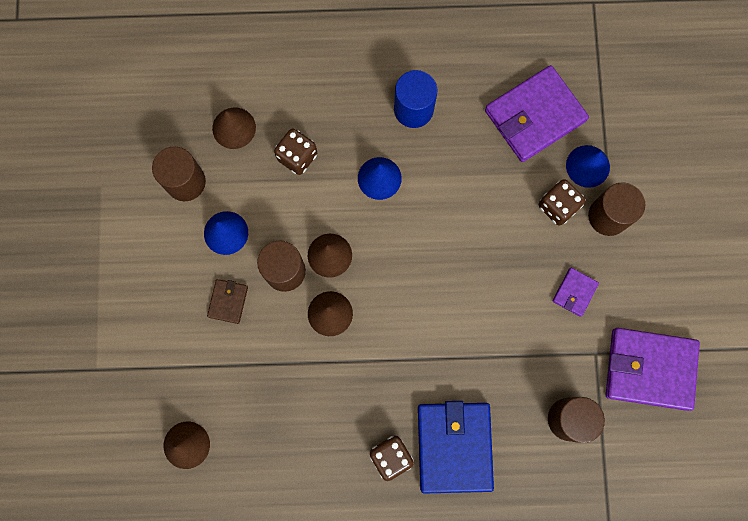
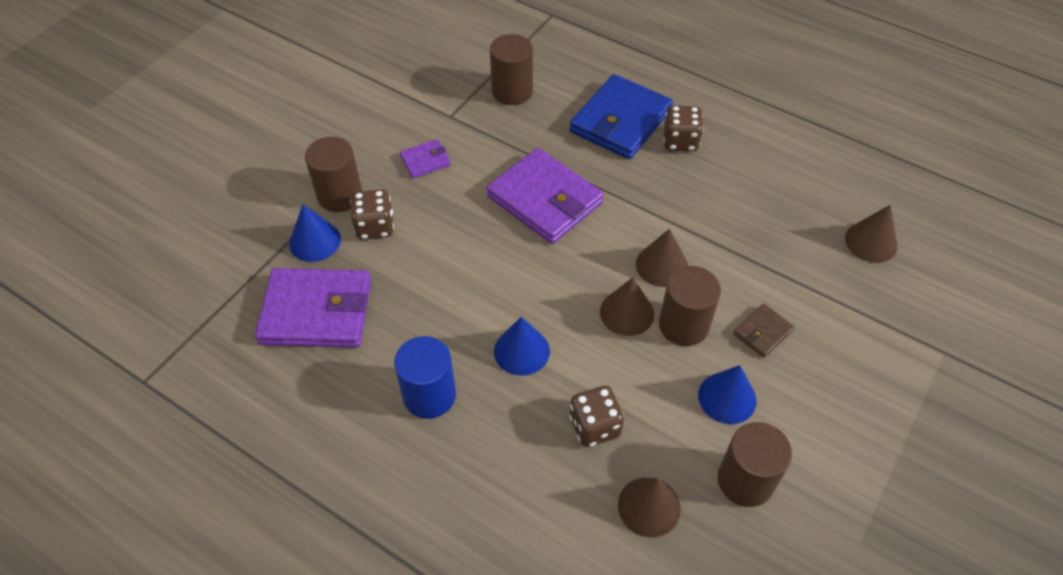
camera: 145 degrees left, 25 degrees down
(649, 369) = (418, 86): purple wallet -> purple wallet (545, 199)

